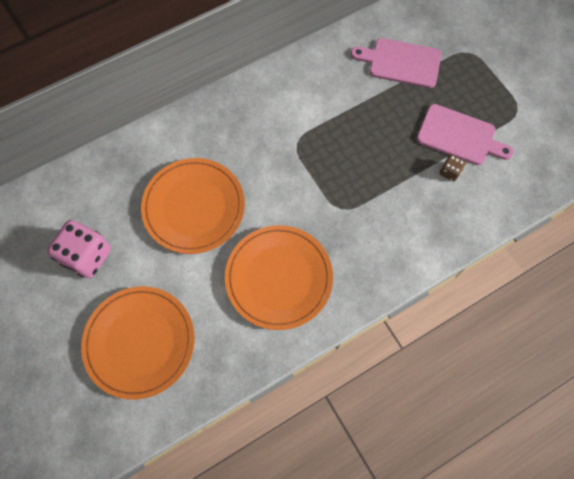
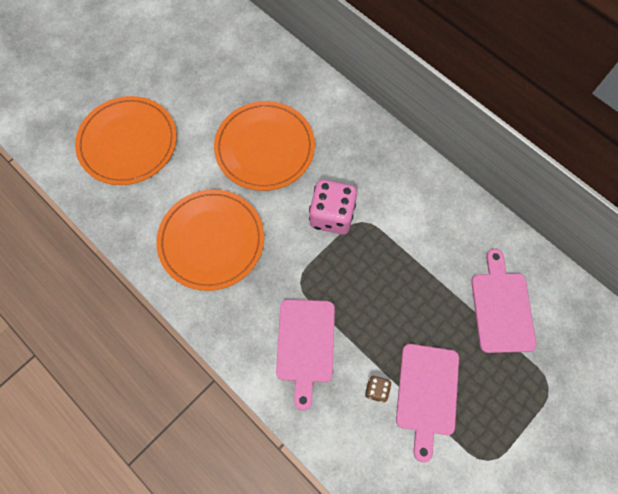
camera: 75 degrees right, 0 degrees up
(87, 256) = (196, 79): pink dice -> pink dice (332, 215)
(400, 218) = (305, 345): none -> pink cutting board

